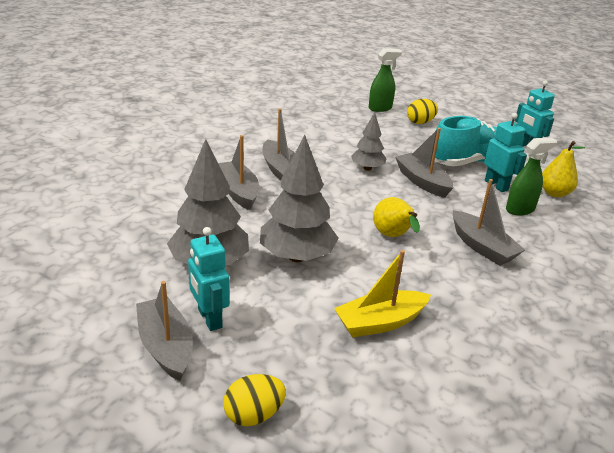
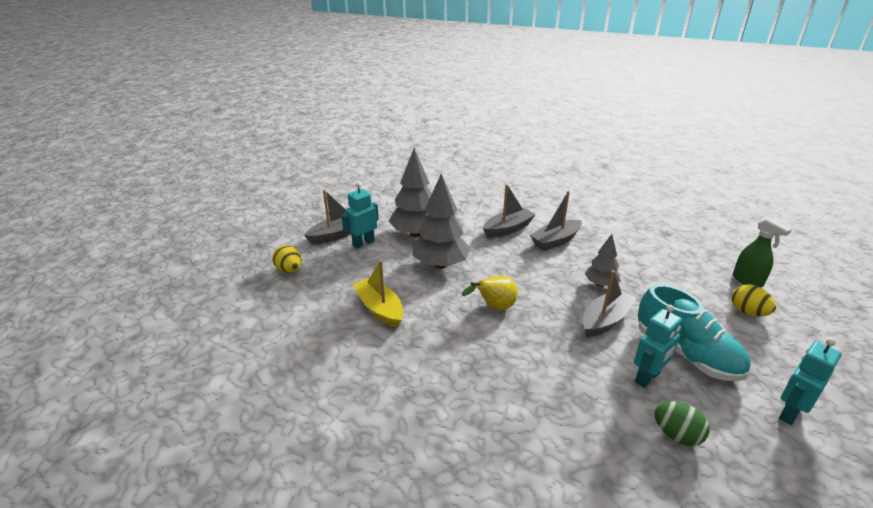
camera: 80 degrees right, 0 degrees up
(482, 247) = (510, 364): grey boat -> none
(520, 209) = (606, 397): green spray bottle -> none
(554, 193) = (676, 435): yellow pear -> green egg

